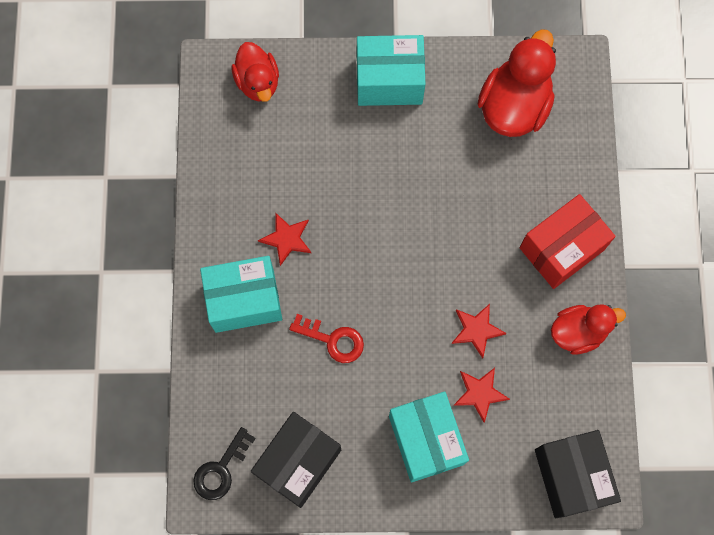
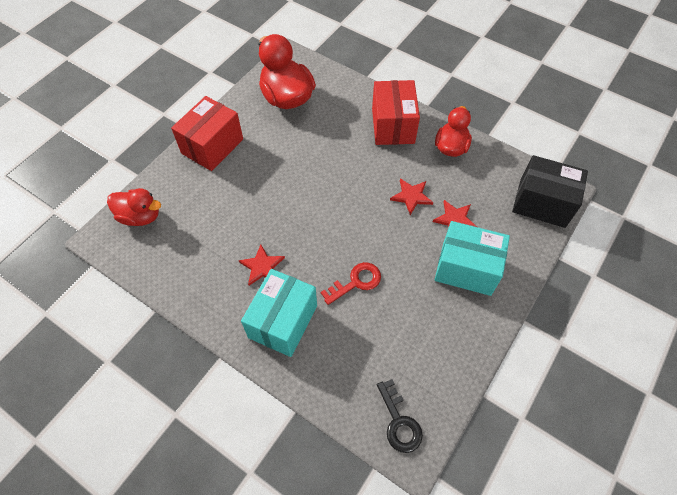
camera: 55 degrees left, 15 degrees down
(298, 462) = (430, 361): black box -> none
(389, 81) = (212, 146): turquoise box -> red box

